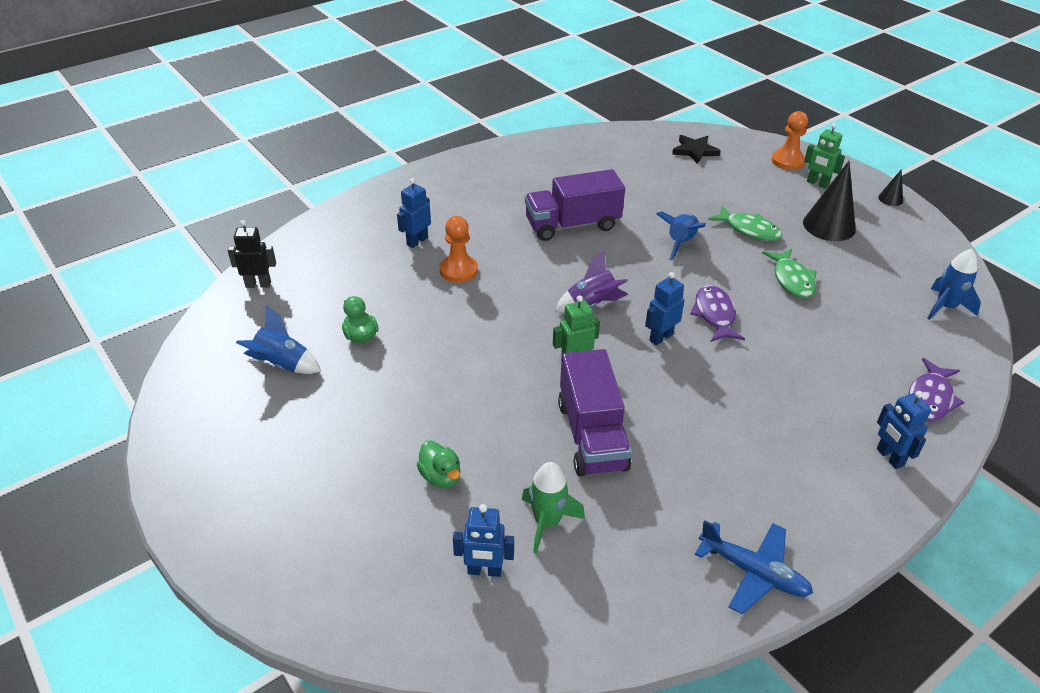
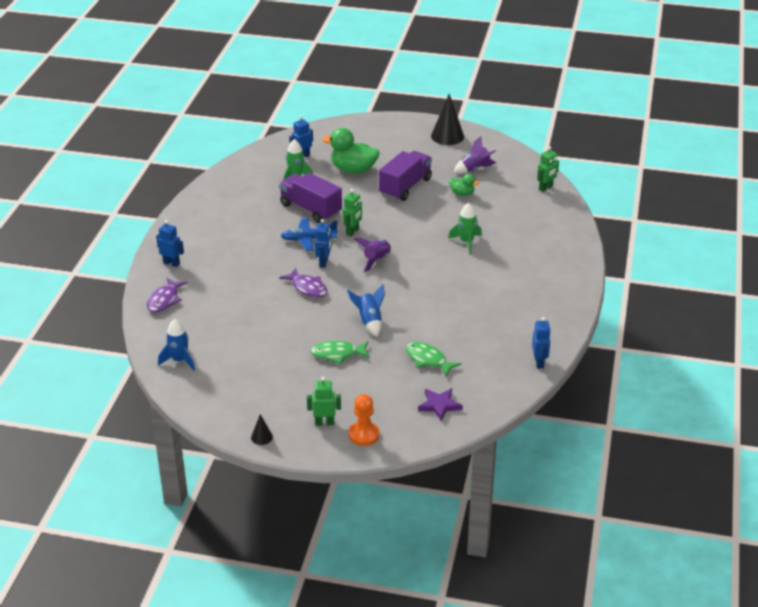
camera: 140 degrees right, 5 degrees down
(258, 284) = (546, 188): black robot -> green robot
(282, 365) = (474, 169): blue rocket -> purple rocket
(417, 241) = (512, 245): blue robot -> blue robot (539, 362)
(441, 476) = (353, 170): green duck -> green duck, size x1.91
(458, 270) = (466, 242): orange pawn -> green rocket
(572, 225) = (445, 299): purple truck -> purple truck (405, 187)
(695, 151) = (439, 405): black star -> purple star
(754, 572) = (204, 199): blue plane -> blue plane (308, 239)
(792, 280) = (282, 331): green fish -> green fish (428, 360)
(829, 226) = (289, 386): black cone -> black cone (447, 136)
(930, 398) = (164, 300): purple fish -> purple fish turned 150 degrees counterclockwise

